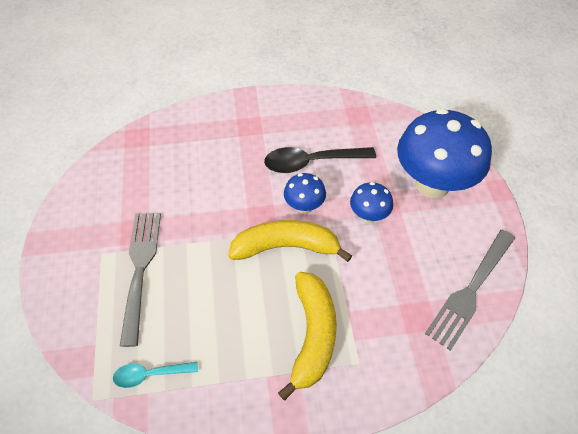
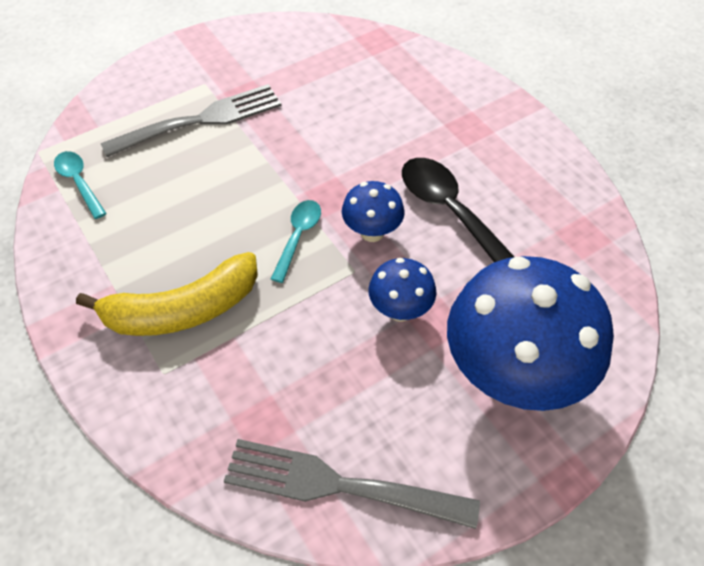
camera: 65 degrees right, 0 degrees up
(286, 247) = (298, 237): yellow banana -> turquoise spoon

